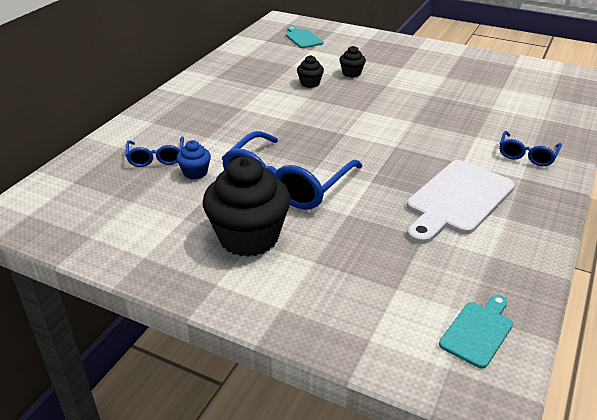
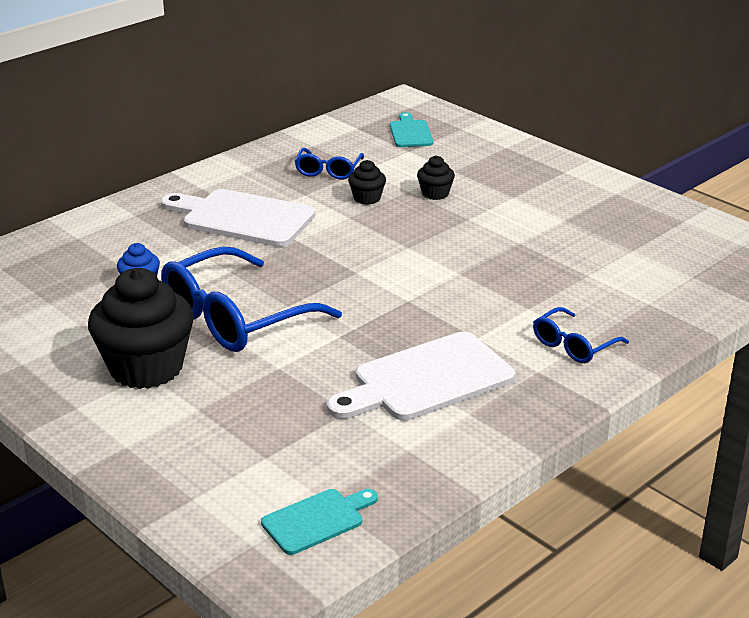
camera: 20 degrees right, 5 degrees down
(156, 158) = (109, 258): blue glasses -> blue glasses (328, 171)
(235, 111) = (242, 218): none -> white cutting board

